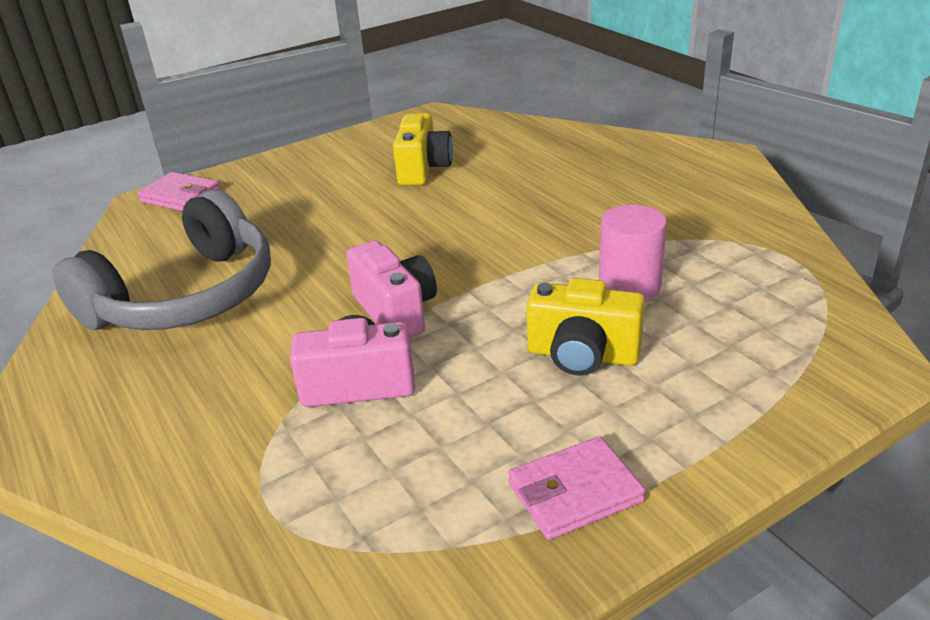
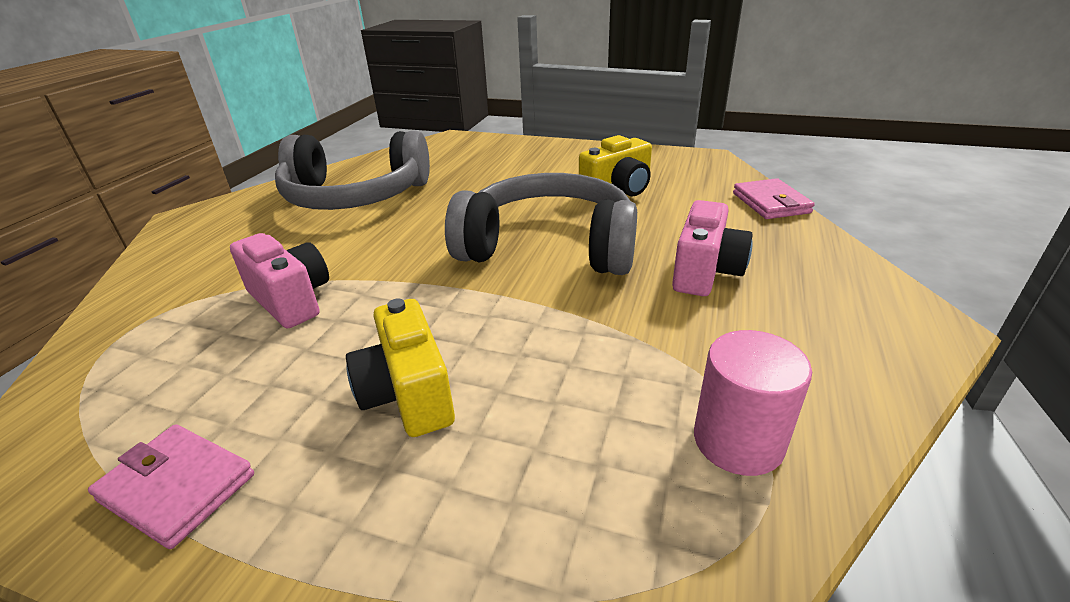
camera: 50 degrees right, 0 degrees up
(180, 196) = (468, 143): pink wallet -> pink wallet (770, 203)
(396, 311) = (400, 271): pink camera -> pink camera (705, 272)
(464, 230) = (549, 246): none -> grey headphones
(629, 286) = (558, 372): pink cylinder -> pink cylinder (738, 441)

